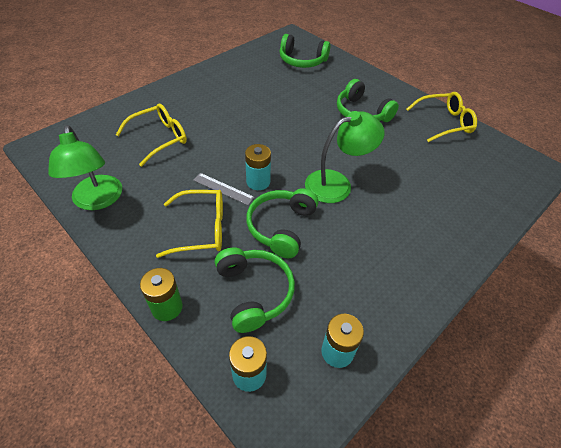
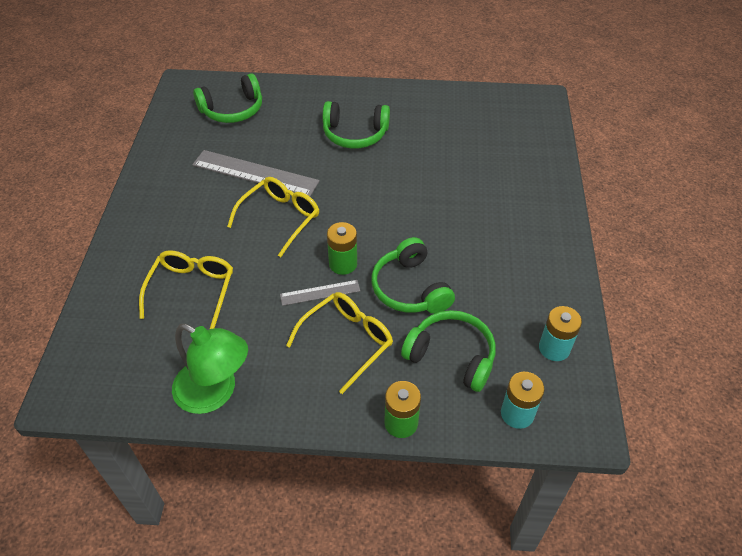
camera: 40 degrees left, 0 degrees up
(258, 182) = (343, 264): turquoise battery -> green battery
(272, 100) = (255, 173): none -> grey ruler
(337, 183) = (410, 217): green lamp -> none
(444, 122) = (433, 100): yellow glasses -> yellow glasses (280, 218)

